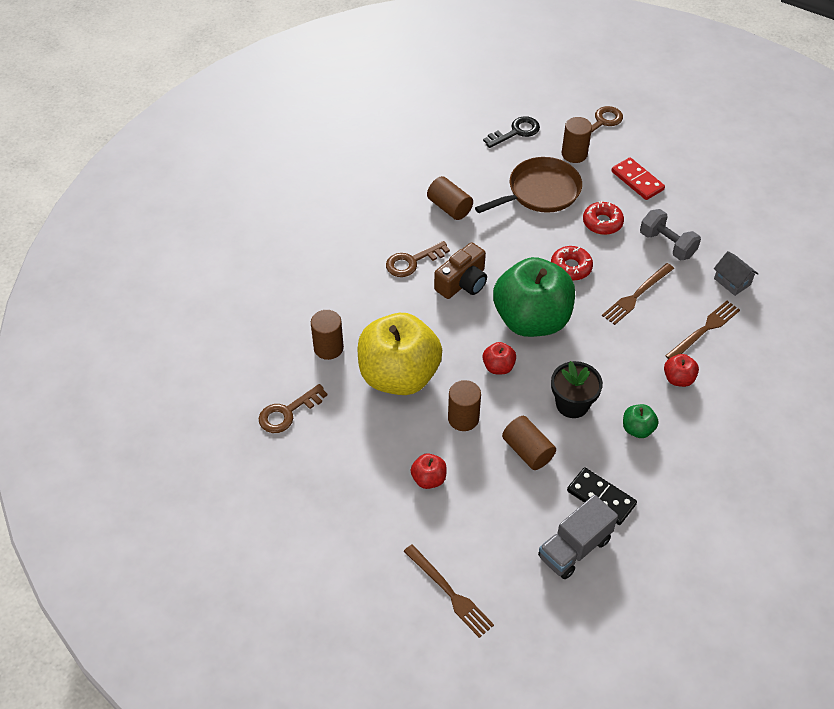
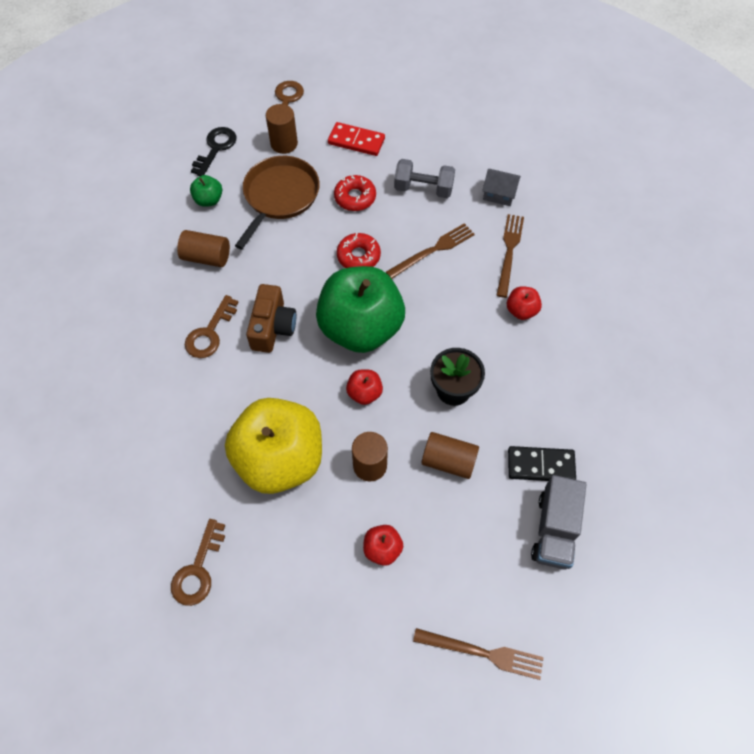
camera: 35 degrees left, 10 degrees up
(328, 348) = (190, 473): brown cylinder -> none
(637, 295) = (432, 251): brown fork -> brown fork turned 135 degrees counterclockwise
(637, 429) = (523, 379): green apple -> green apple (209, 200)

